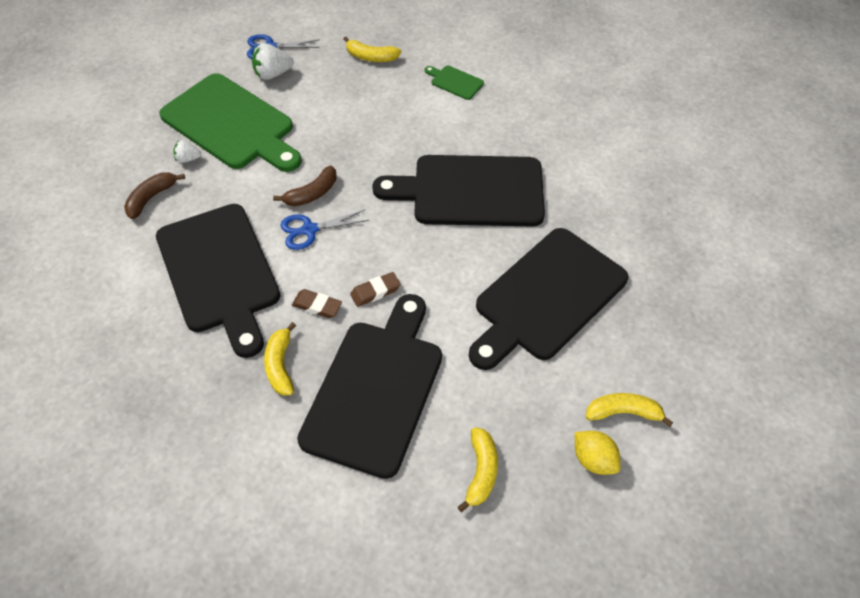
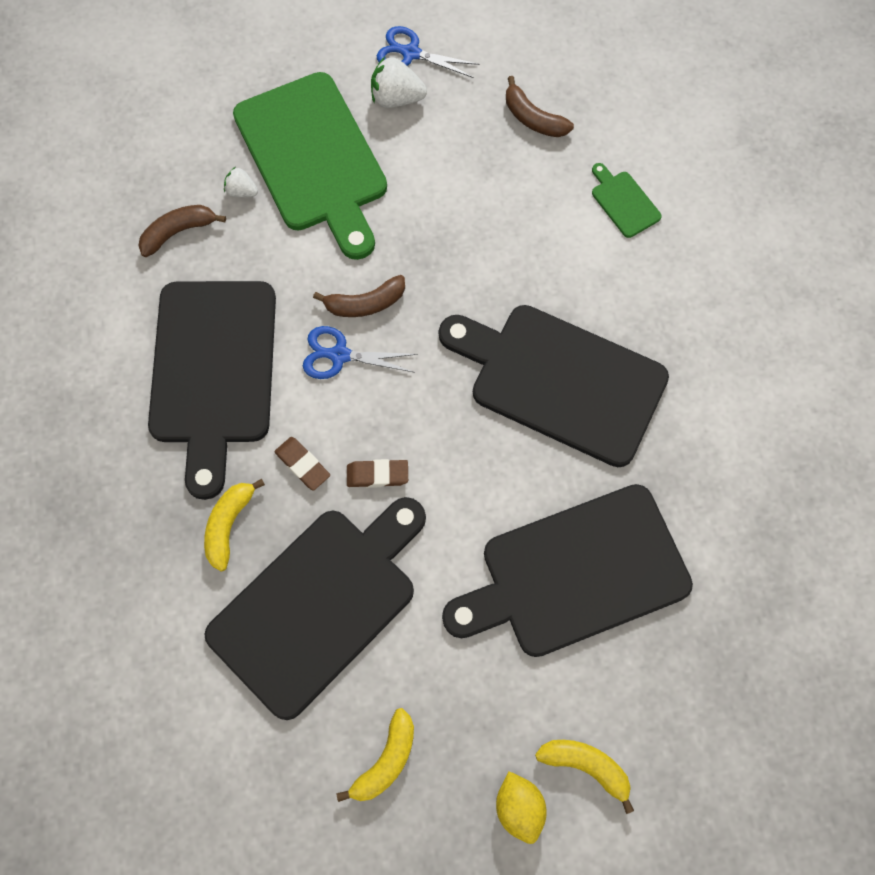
camera: 25 degrees right, 15 degrees up
(371, 57) = (533, 118): yellow banana -> brown banana

